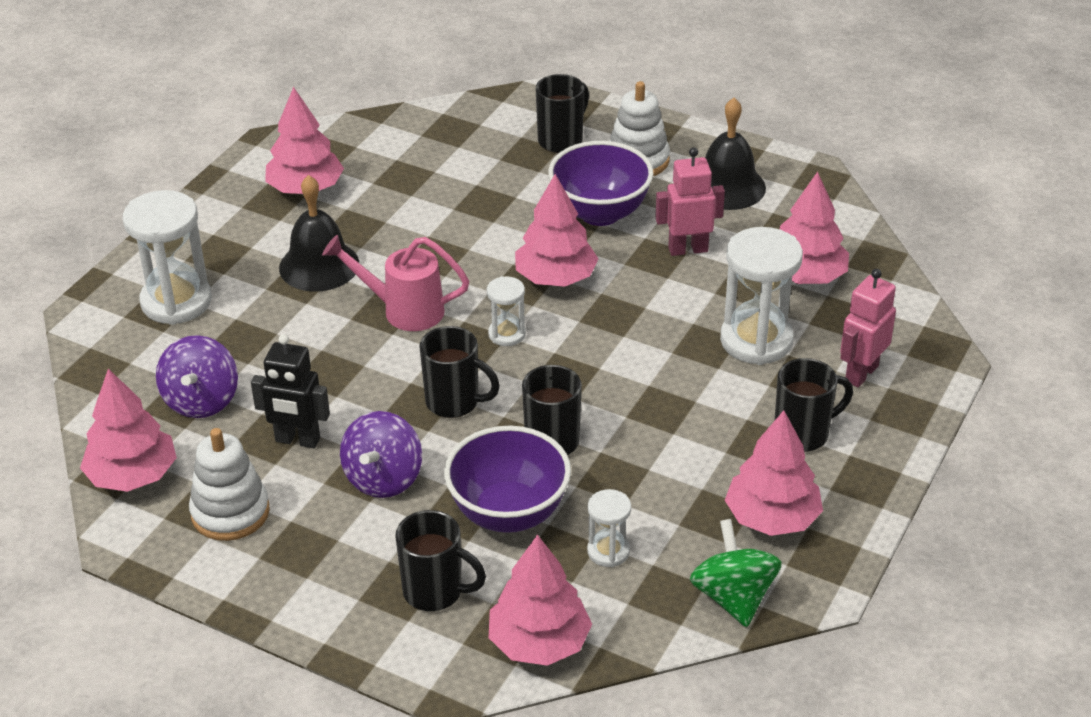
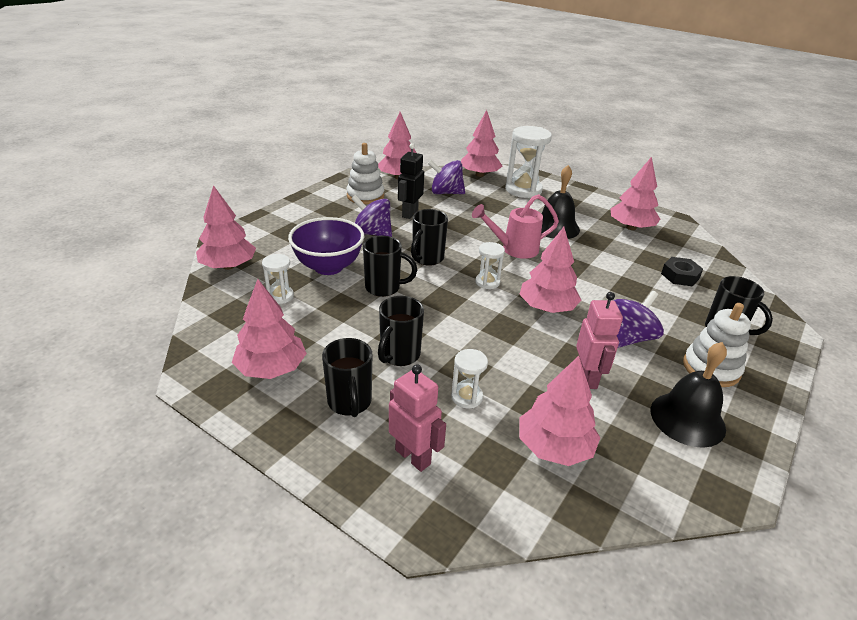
camera: 95 degrees right, 5 degrees down
(110, 360) = (479, 175): none -> pink tree
(403, 310) = (513, 249): pink watering can -> pink watering can turned 120 degrees counterclockwise
(435, 592) = (283, 241): black mug -> black mug (399, 355)
(442, 158) = (680, 276): none -> black nut
(600, 213) = (629, 338): purple bowl -> purple spinning top
(733, 597) = (213, 338): green spinning top -> none
(756, 340) = (466, 397): white hourglass -> white hourglass, size x0.52

